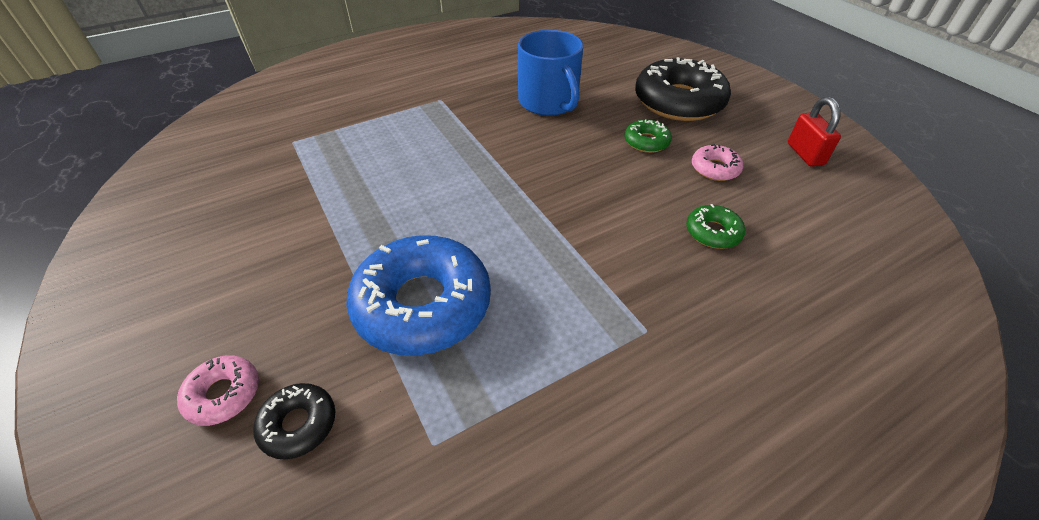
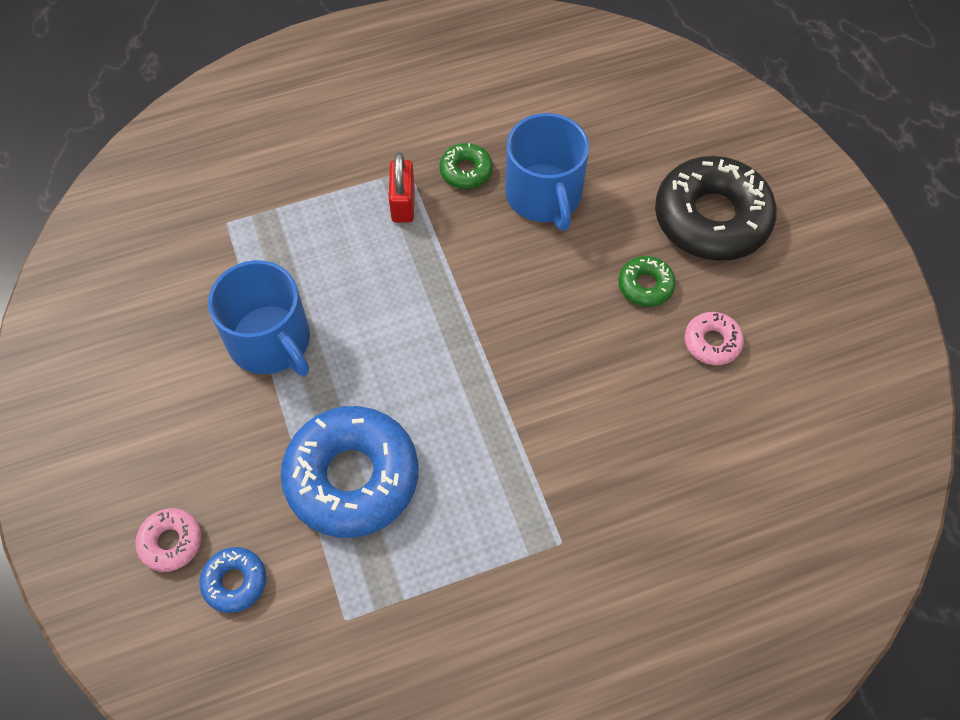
camera: 10 degrees right, 15 degrees up
(298, 424) = (235, 582): black donut -> blue donut
(333, 211) = (270, 341): none -> blue mug
(713, 232) = (672, 435): green donut -> green donut (466, 171)
(805, 154) = (832, 335): red padlock -> red padlock (403, 203)

